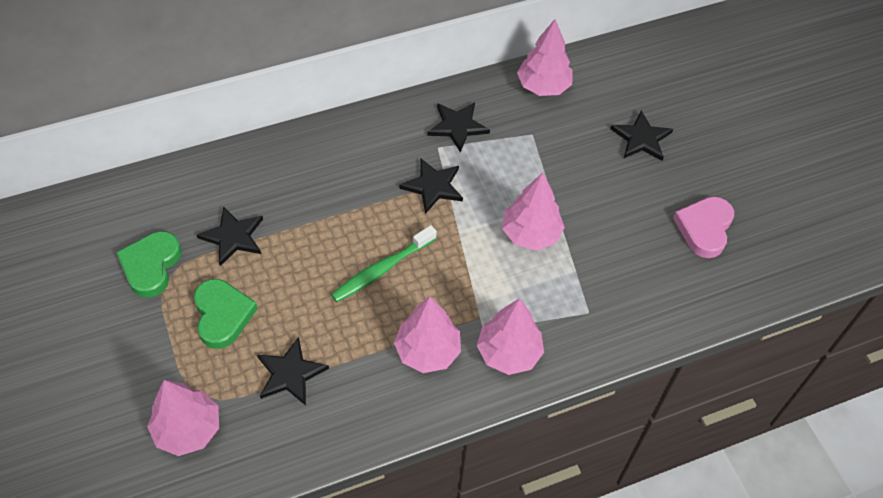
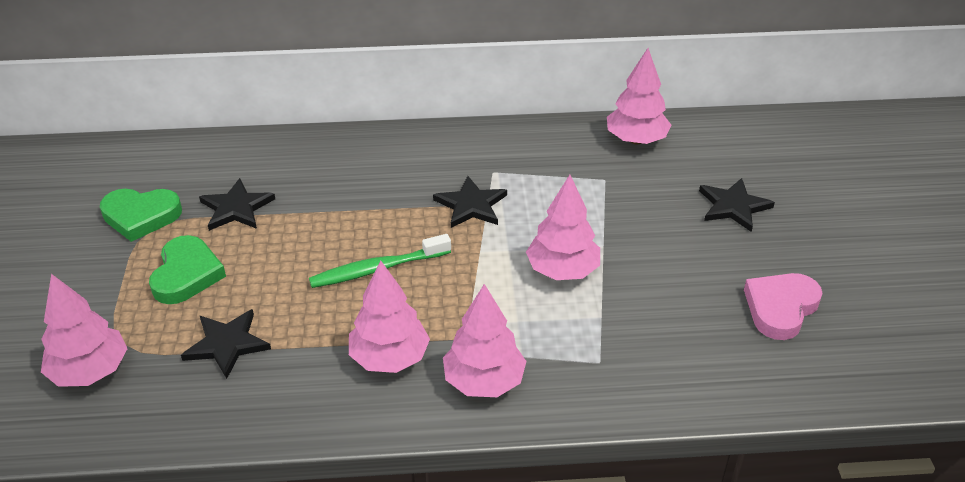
camera: 20 degrees right, 15 degrees down
(151, 266) = (141, 216): green heart -> green heart turned 120 degrees counterclockwise
(457, 126) = (523, 158): black star -> none

